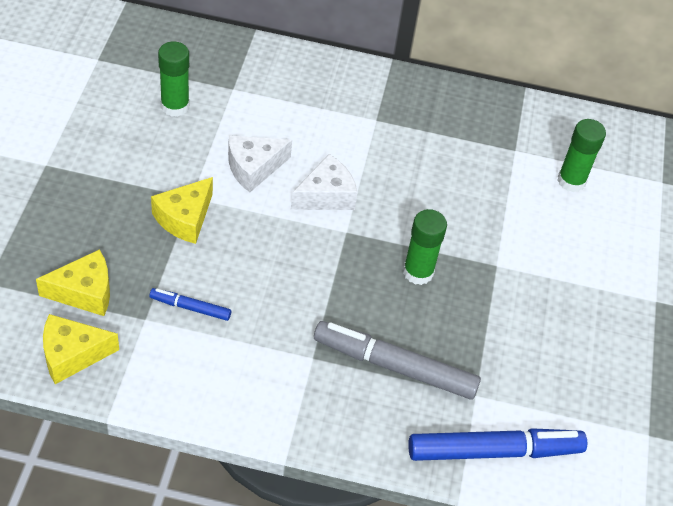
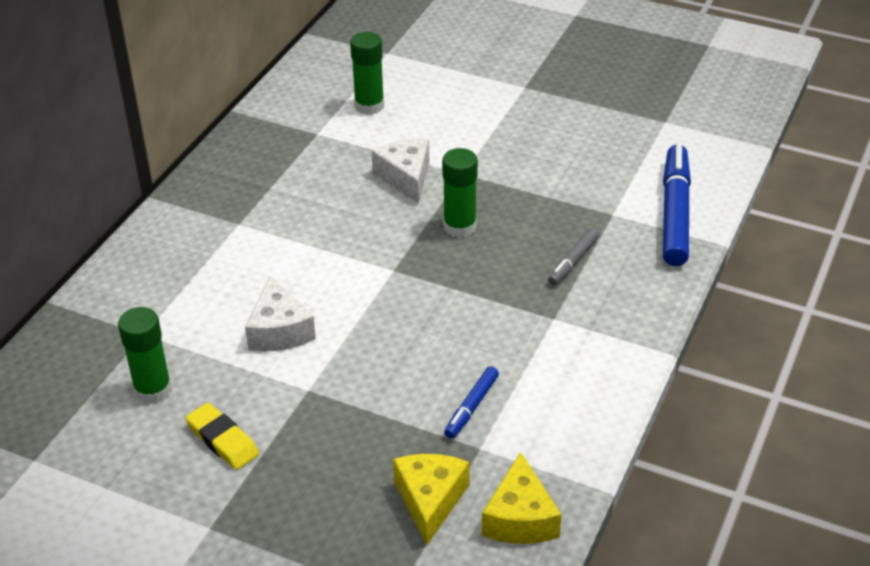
camera: 70 degrees left, 10 degrees down
(130, 155) = (222, 440): none -> yellow eraser
(184, 218) = (339, 399): yellow cheese -> none
(326, 195) = (338, 277): white cheese -> white cheese (406, 177)
(395, 366) = (573, 261): grey marker -> grey marker, size x0.50

